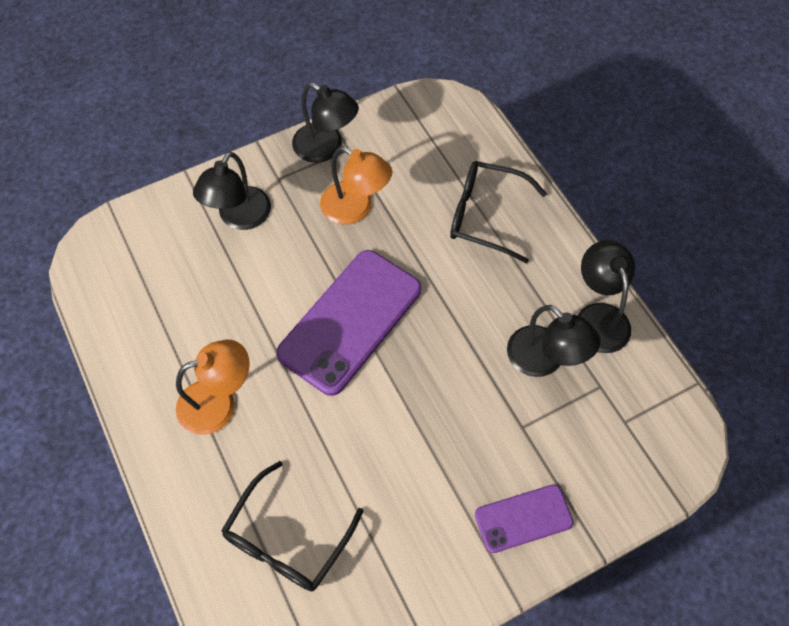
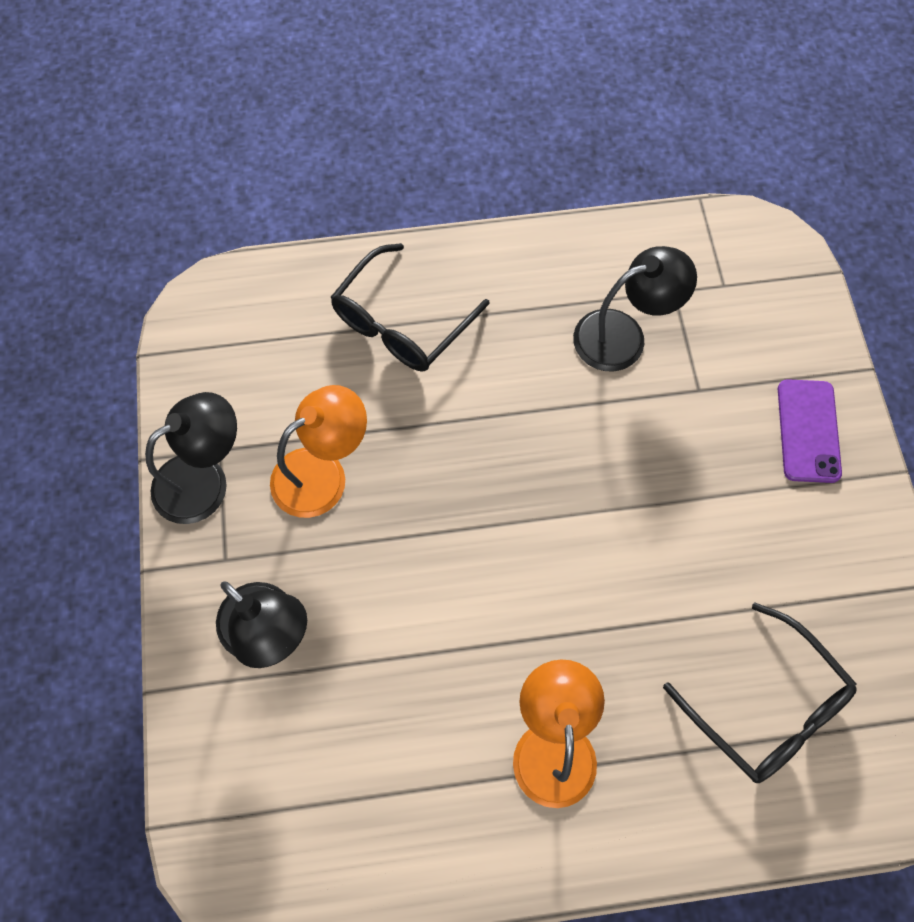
camera: 70 degrees left, 5 degrees up
(350, 321) = (492, 535): purple phone -> none
(598, 317) = (587, 258): black lamp -> none

